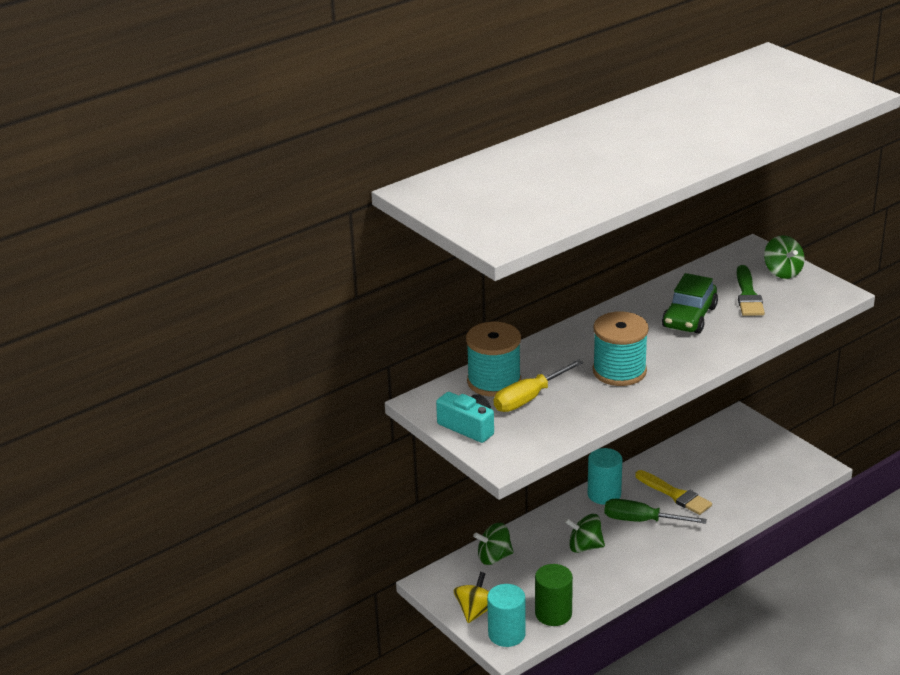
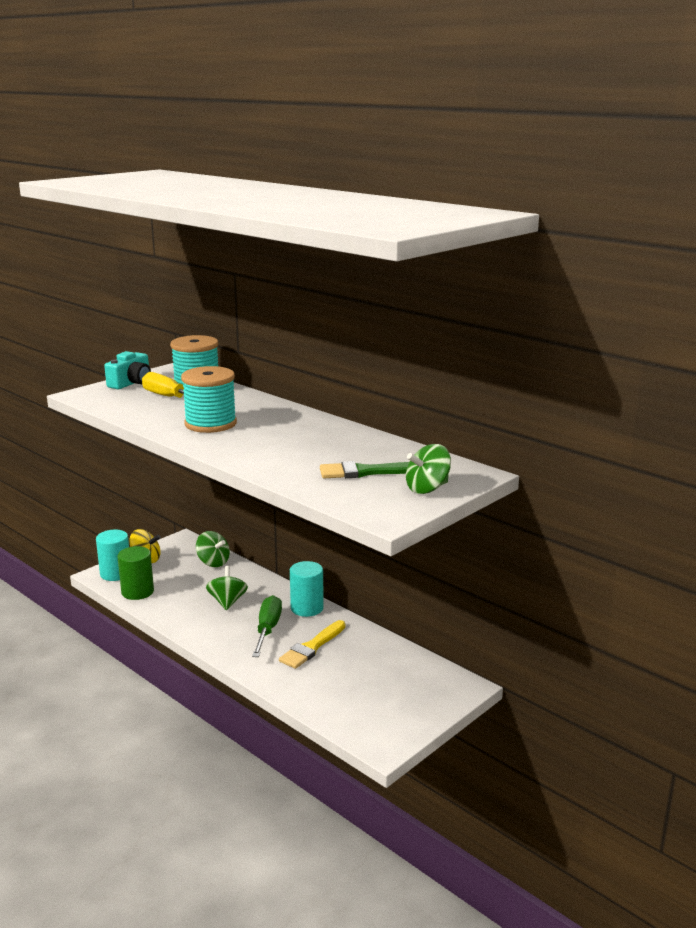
camera: 80 degrees right, 10 degrees down
(494, 557) = (213, 562): green spinning top -> green spinning top turned 150 degrees clockwise
(689, 317) = (313, 447): green car -> none

